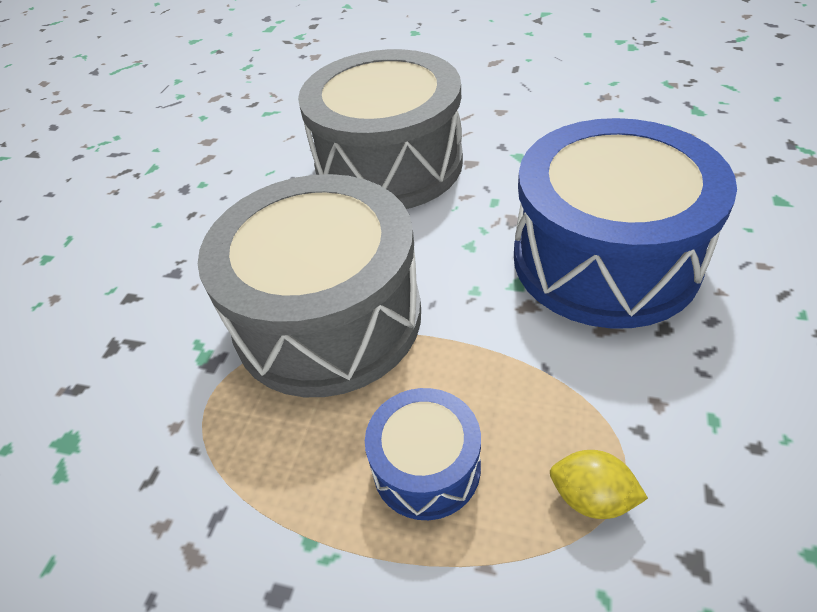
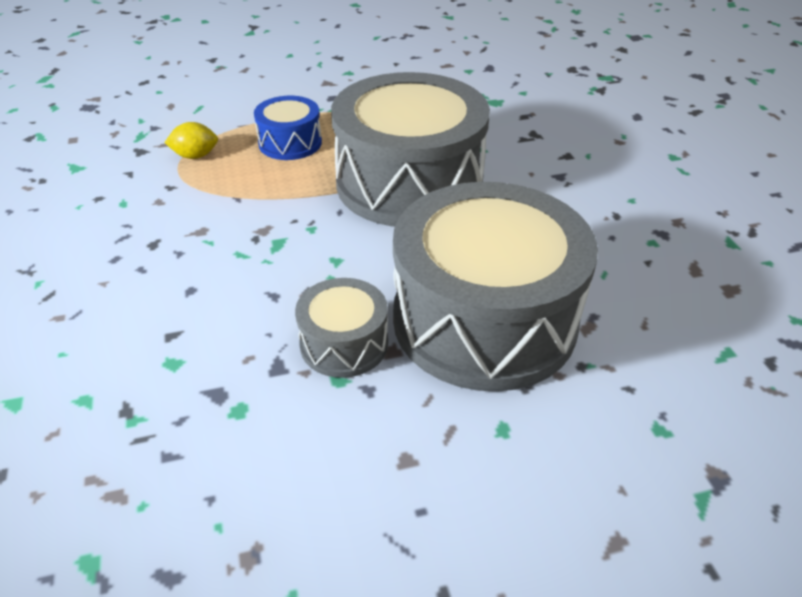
camera: 145 degrees right, 5 degrees down
(503, 175) = (344, 344): none -> grey drum
(605, 258) = (207, 282): blue drum -> none

